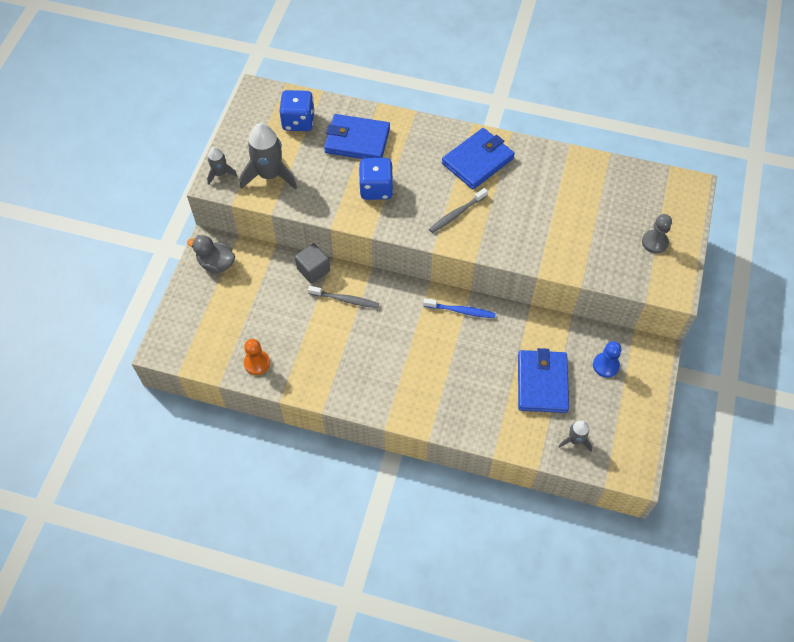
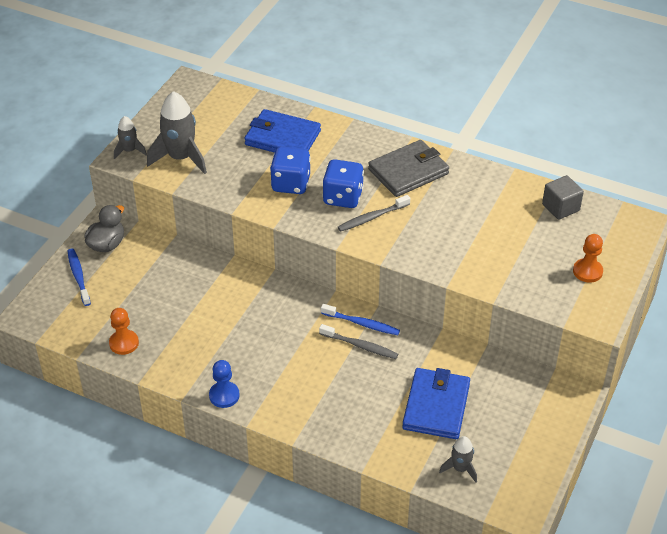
camera: 10 degrees right, 15 degrees down
(199, 301) = (78, 276): none -> blue toothbrush
(216, 264) = (107, 244): grey duck -> grey duck turned 90 degrees clockwise
(298, 121) = (225, 113): blue dice -> blue dice (343, 197)
(313, 270) = (209, 264): grey cube -> grey cube (560, 207)
(345, 300) = (237, 296): grey toothbrush -> grey toothbrush (360, 346)
(477, 161) = (408, 171): blue wallet -> grey wallet
(605, 365) = (514, 399): blue pawn -> blue pawn (224, 395)
(654, 242) = (587, 271): grey pawn -> orange pawn

